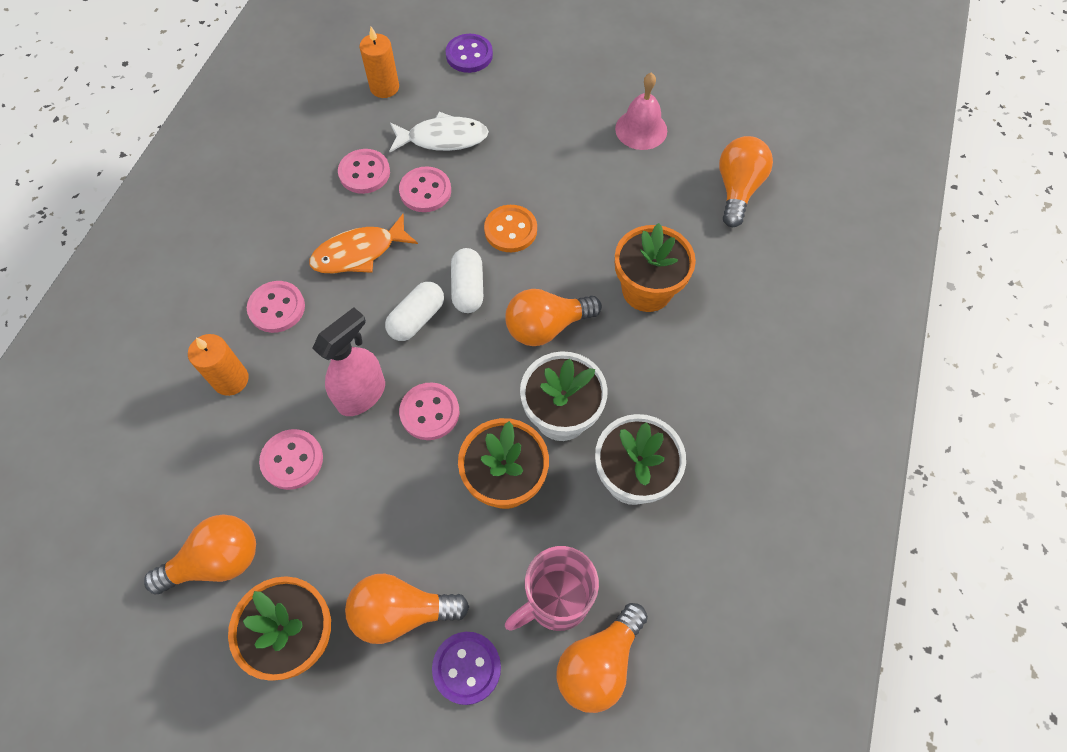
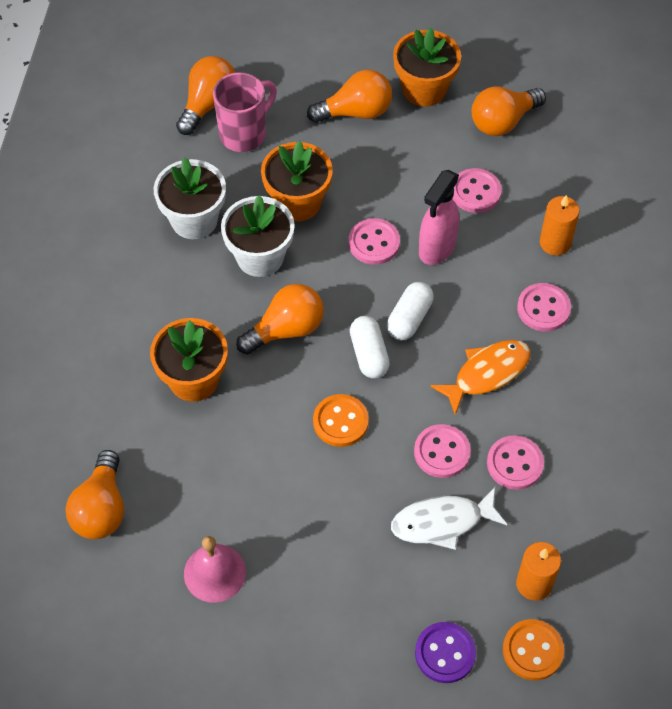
camera: 170 degrees right, 5 degrees down
(403, 48) = (532, 650): none -> orange button
(467, 668) = (301, 89): purple button -> none

